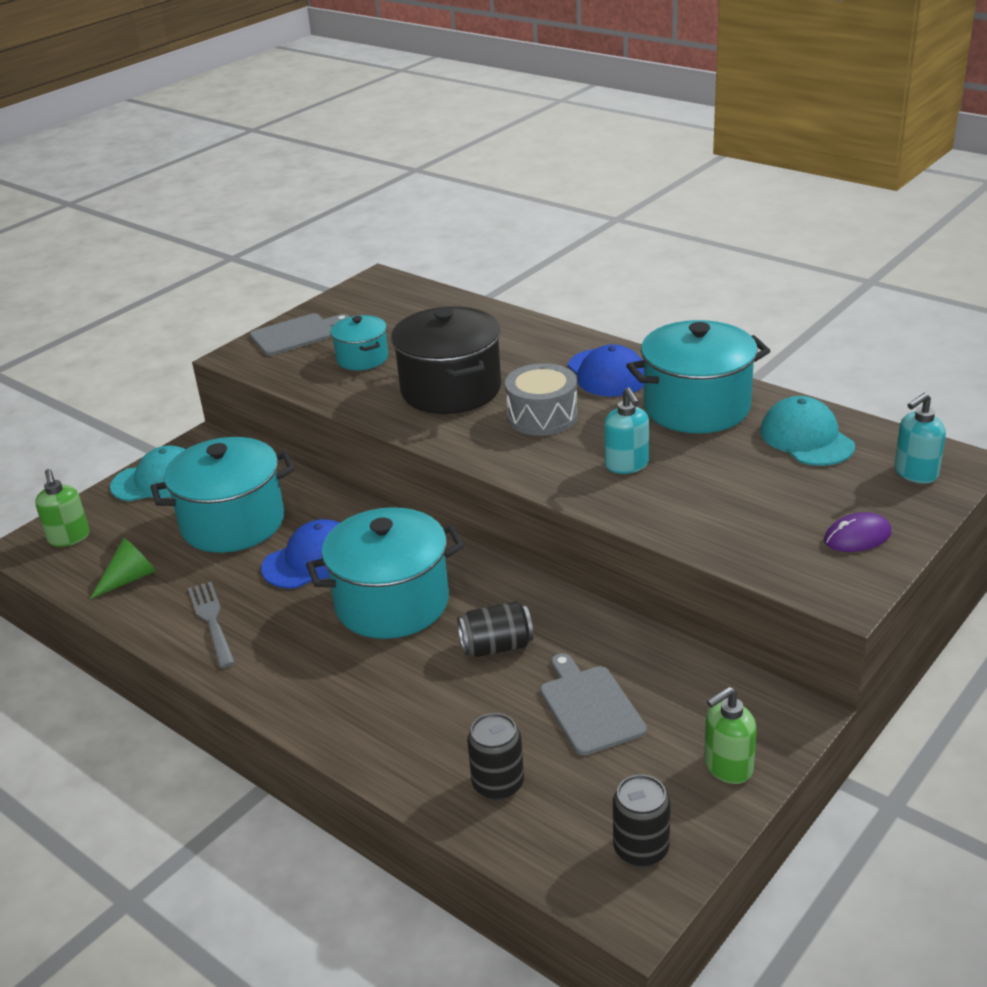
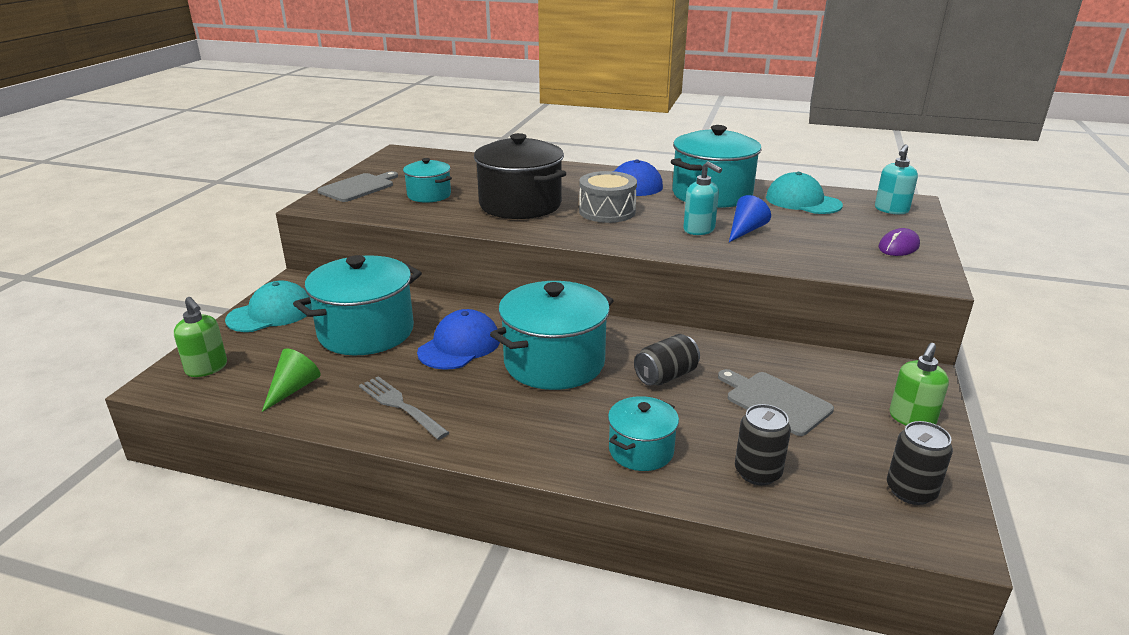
camera: 25 degrees left, 5 degrees down
(401, 729) = (641, 450): none -> turquoise pot
(683, 476) = (745, 231): none -> blue cone

